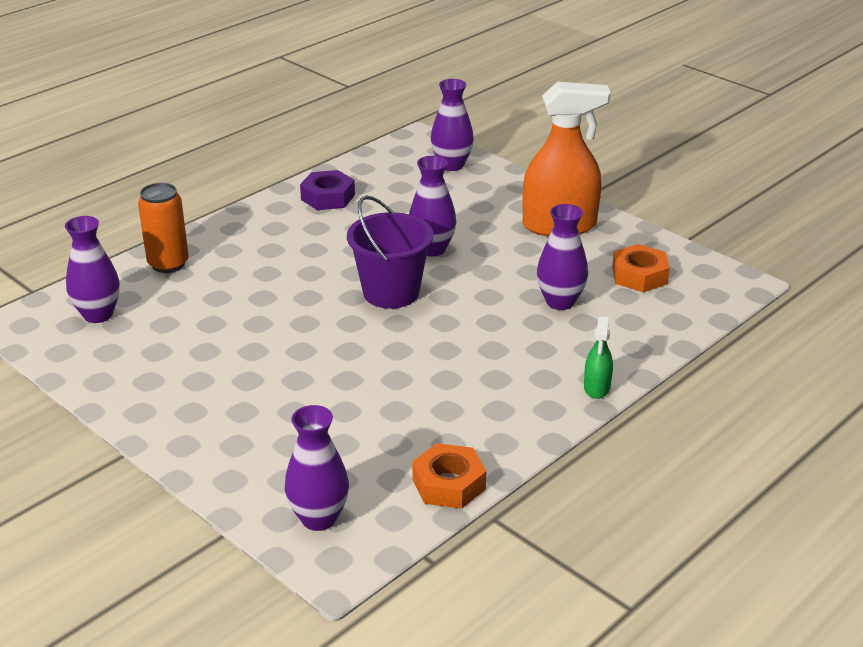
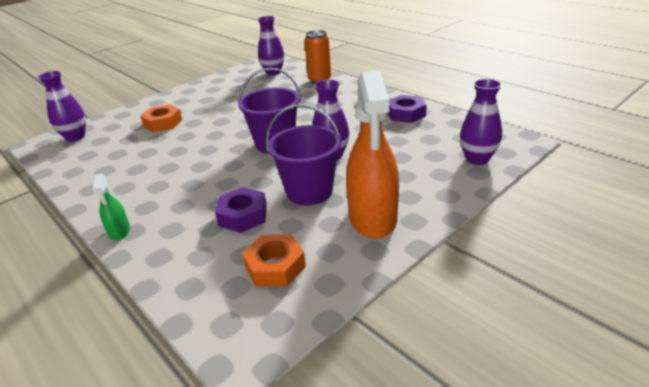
camera: 95 degrees right, 0 degrees up
(448, 484) = (68, 171): orange nut -> orange nut (163, 123)
(511, 262) = (309, 191): none -> purple bucket
(560, 302) = (243, 216): purple vase -> purple nut
(597, 387) = (119, 231): green spray bottle -> green spray bottle turned 120 degrees counterclockwise

